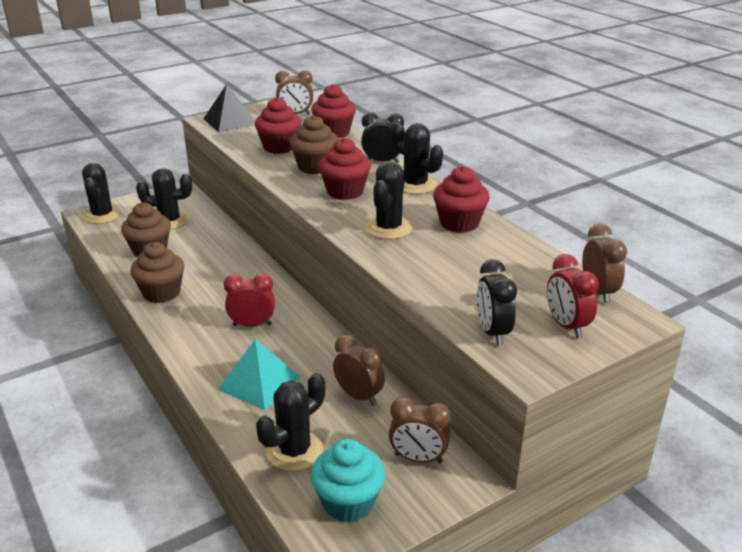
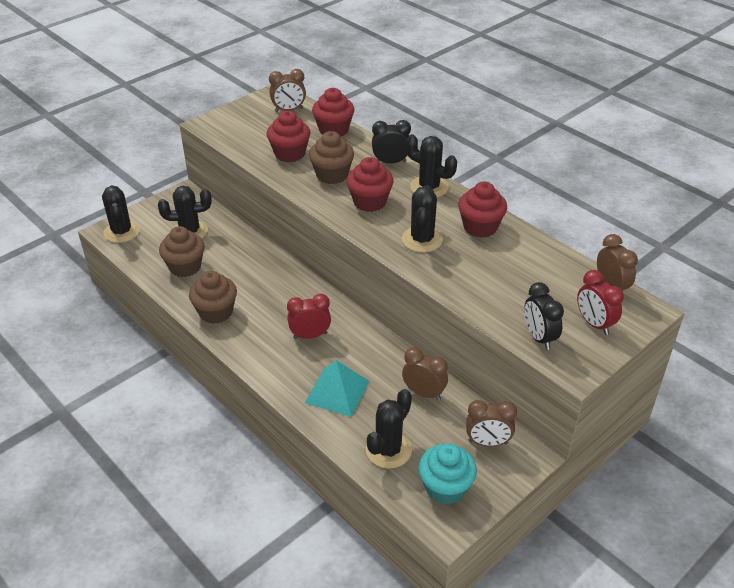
camera: 10 degrees left, 10 degrees up
(230, 121) = (229, 125): black pyramid -> none

